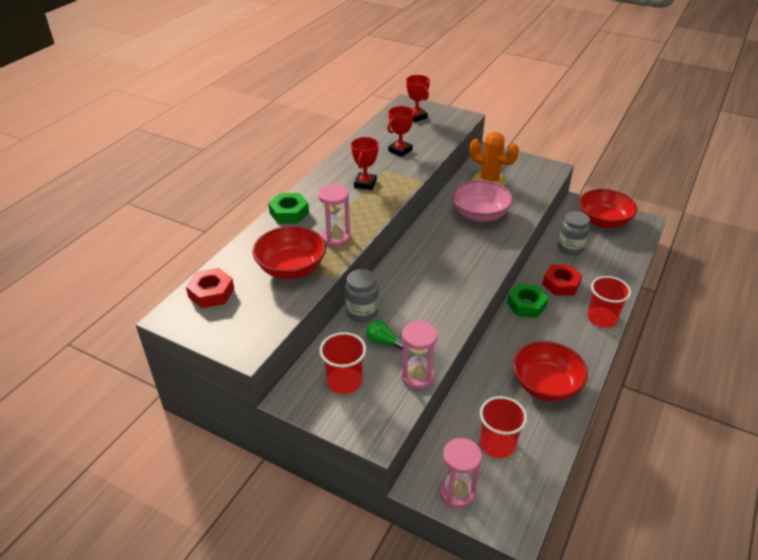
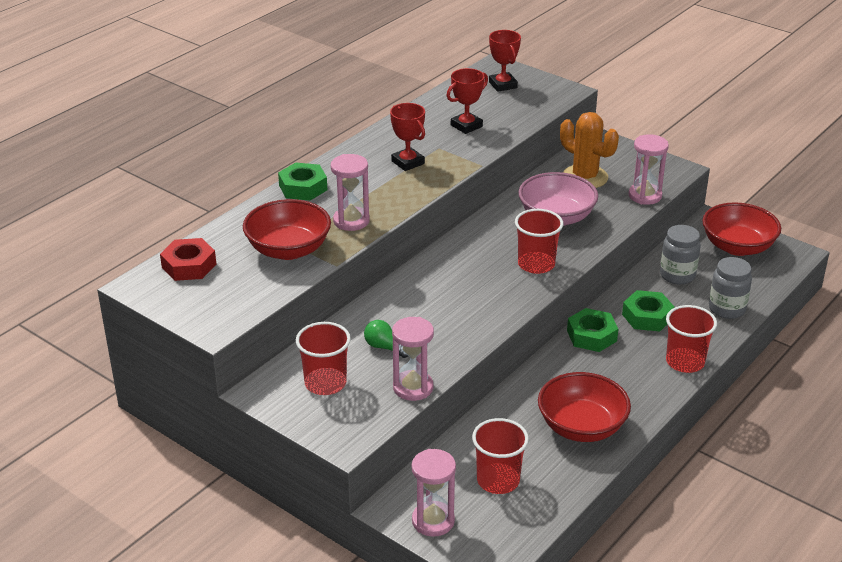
camera: 10 degrees right, 5 degrees down
(362, 312) = (368, 313): grey jar -> grey jar (727, 309)
(365, 184) = (408, 162): red trophy -> red trophy turned 60 degrees counterclockwise
(478, 254) = (536, 264): none -> red cup
(537, 191) = (645, 196): none -> pink hourglass
(561, 284) = (647, 316): red nut -> green nut

